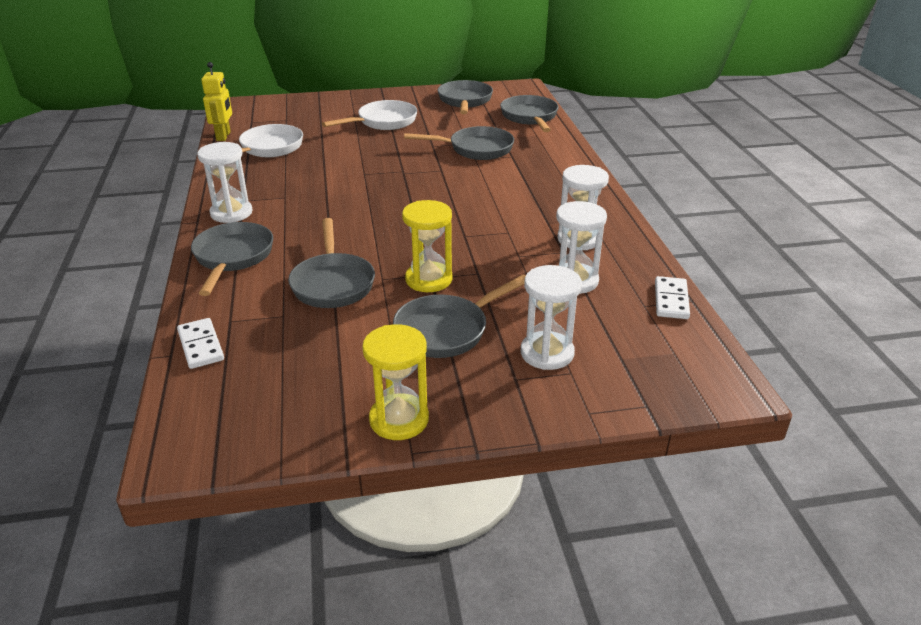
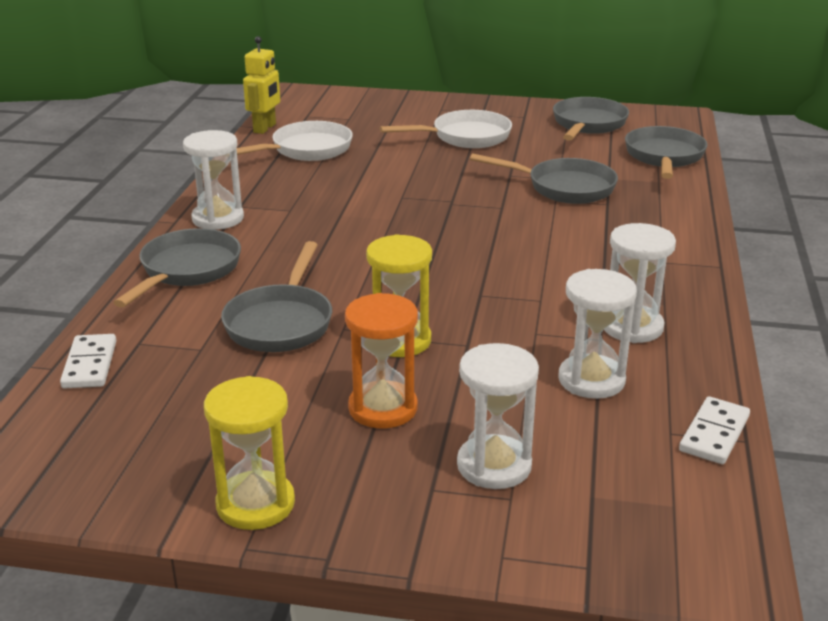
camera: 20 degrees right, 5 degrees down
(447, 330) = (383, 408): grey pan -> orange hourglass

